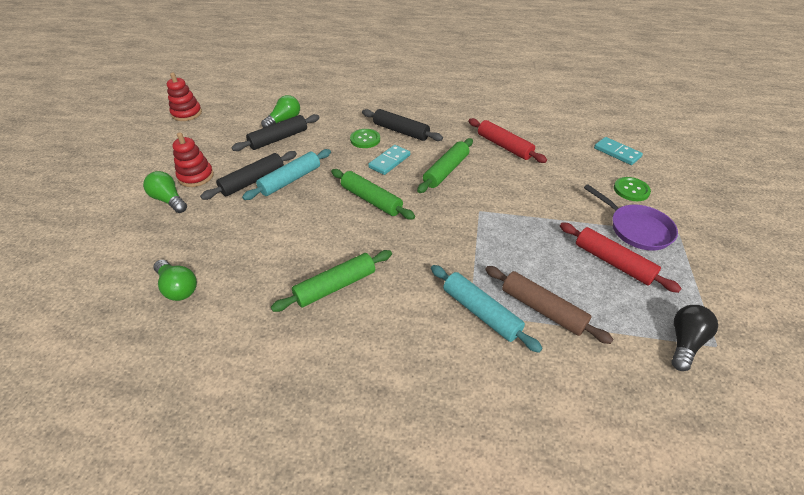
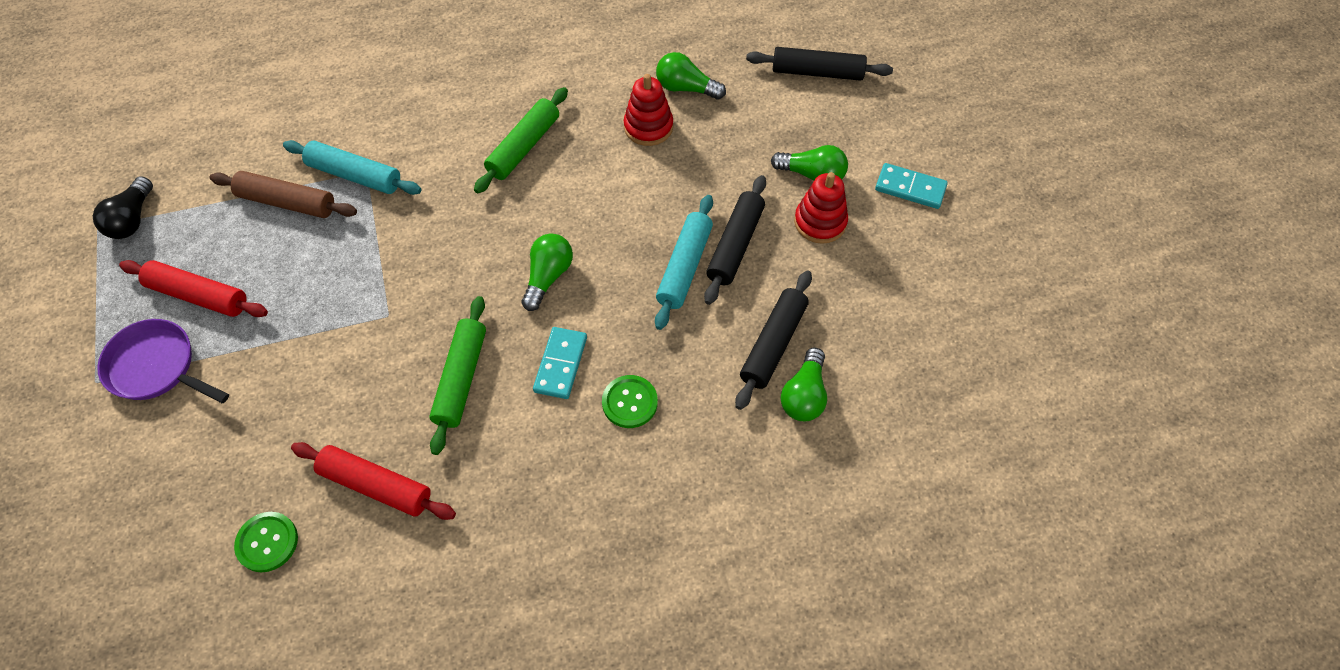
camera: 155 degrees right, 15 degrees up
(187, 113) = (984, 341): red stacking toy -> red stacking toy (648, 127)
(371, 200) = (548, 276): green rolling pin -> green light bulb
(401, 131) = (578, 452): black rolling pin -> black rolling pin (817, 72)
(617, 153) = (160, 553): turquoise domino -> turquoise domino (910, 188)
(631, 190) = (150, 452): green button -> green button (267, 542)

